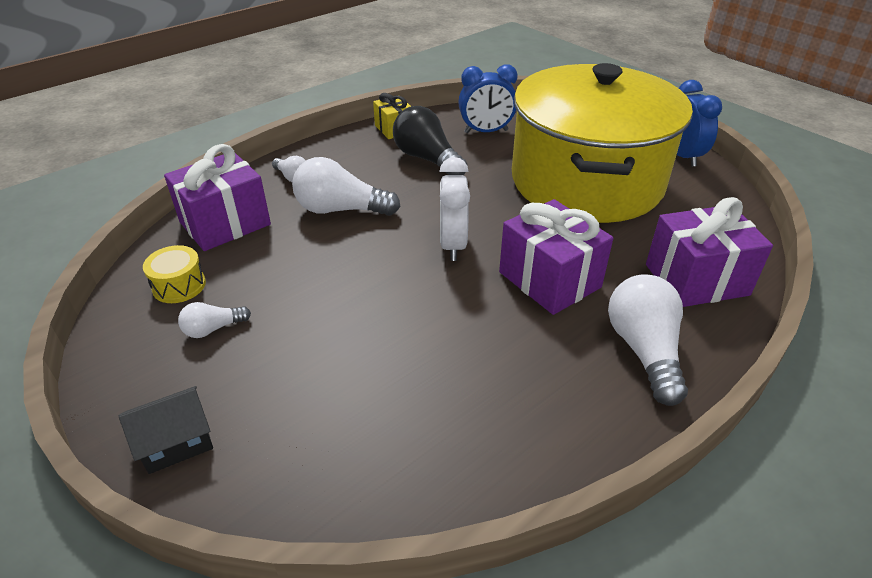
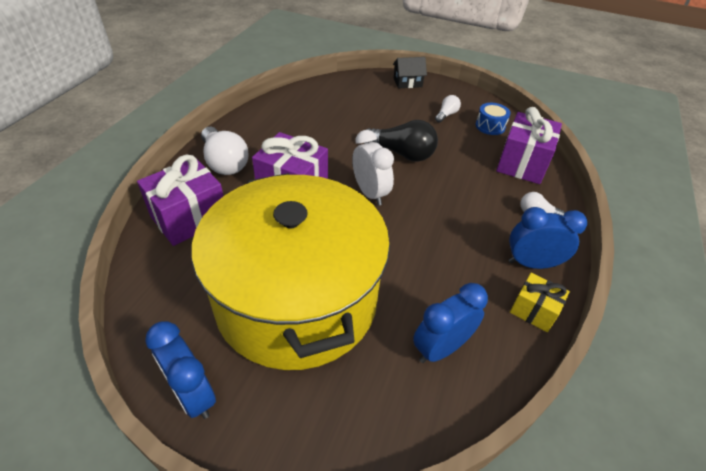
camera: 150 degrees right, 5 degrees up
(176, 442) = (407, 82): black house -> black house turned 45 degrees clockwise
(179, 285) = (490, 126): yellow drum -> blue drum
(341, 209) = (468, 196): white light bulb -> none
(355, 149) = (531, 263): none -> blue clock
(427, 159) = (460, 275): black light bulb -> black light bulb (402, 153)

